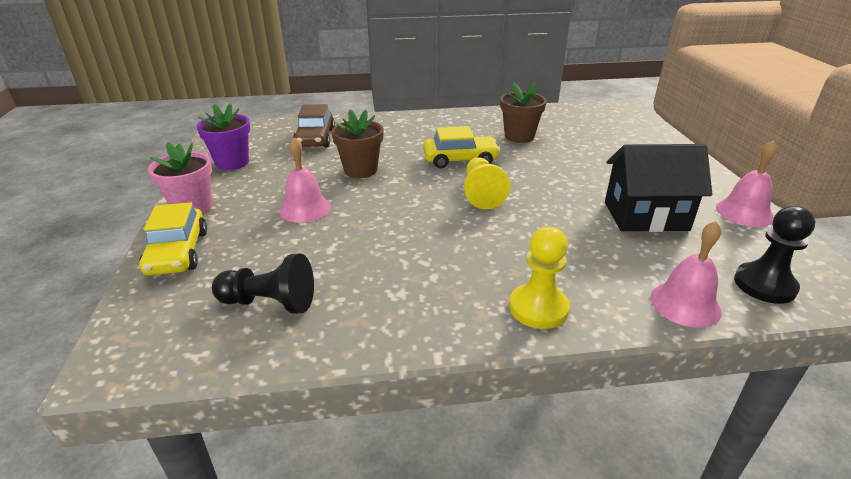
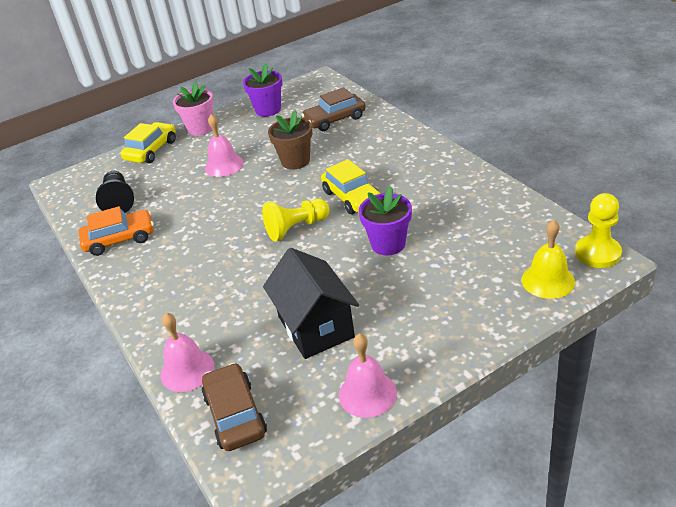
camera: 70 degrees right, 5 degrees up
(178, 252) = (151, 150): yellow car -> yellow car turned 150 degrees clockwise
(371, 317) = (120, 239): none -> orange car
(519, 136) = (434, 211): brown flower pot -> none
(538, 308) = (153, 300): yellow pawn -> yellow pawn (597, 253)
(548, 161) = (388, 244): none -> purple flower pot
(636, 125) = (548, 280): none -> yellow bell
(764, 285) = (235, 415): black pawn -> brown car

